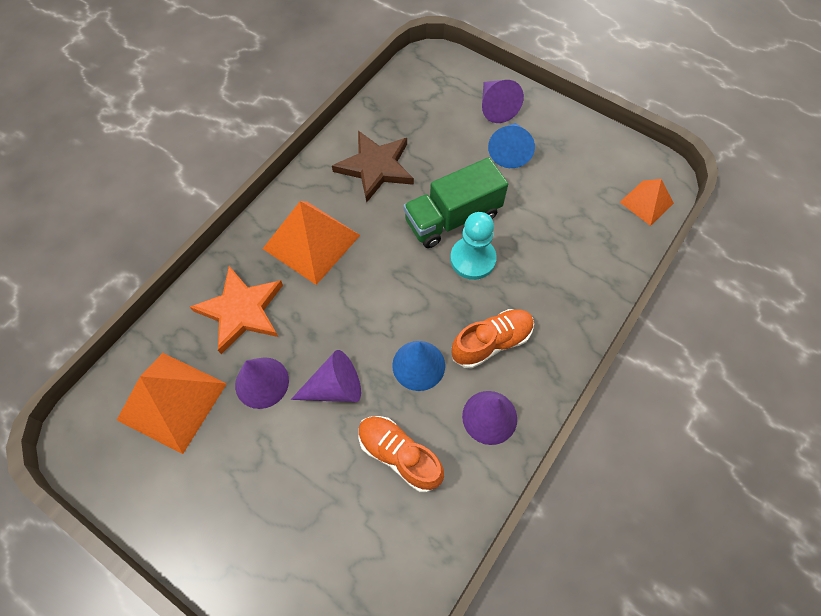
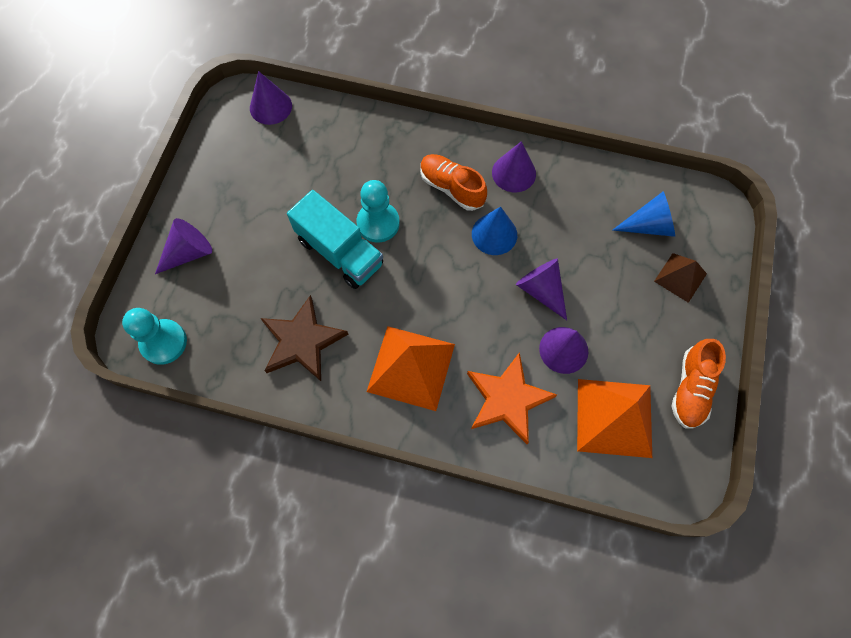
camera: 110 degrees left, 5 degrees up
(281, 556) = (680, 277): none -> brown pyramid
(399, 455) = (571, 224): orange shoe -> orange shoe (690, 389)
(417, 77) = (163, 342): none -> turquoise pawn
(452, 218) = (340, 252): green truck -> turquoise truck
(510, 151) = (244, 225): blue cone -> blue cone (648, 225)
(646, 202) = (270, 106): orange pyramid -> purple cone

